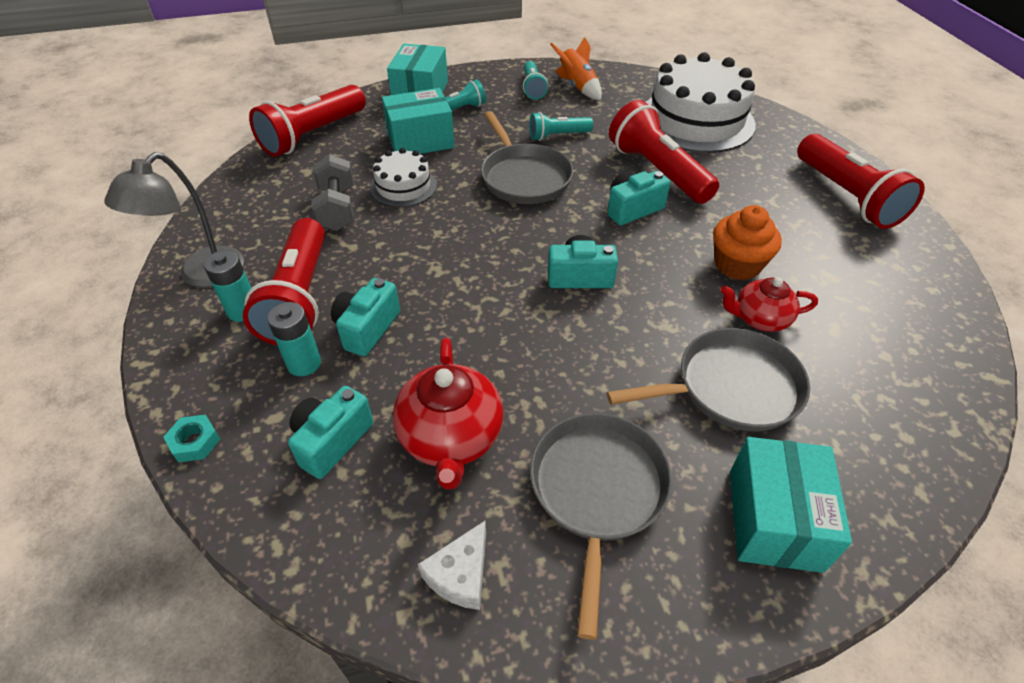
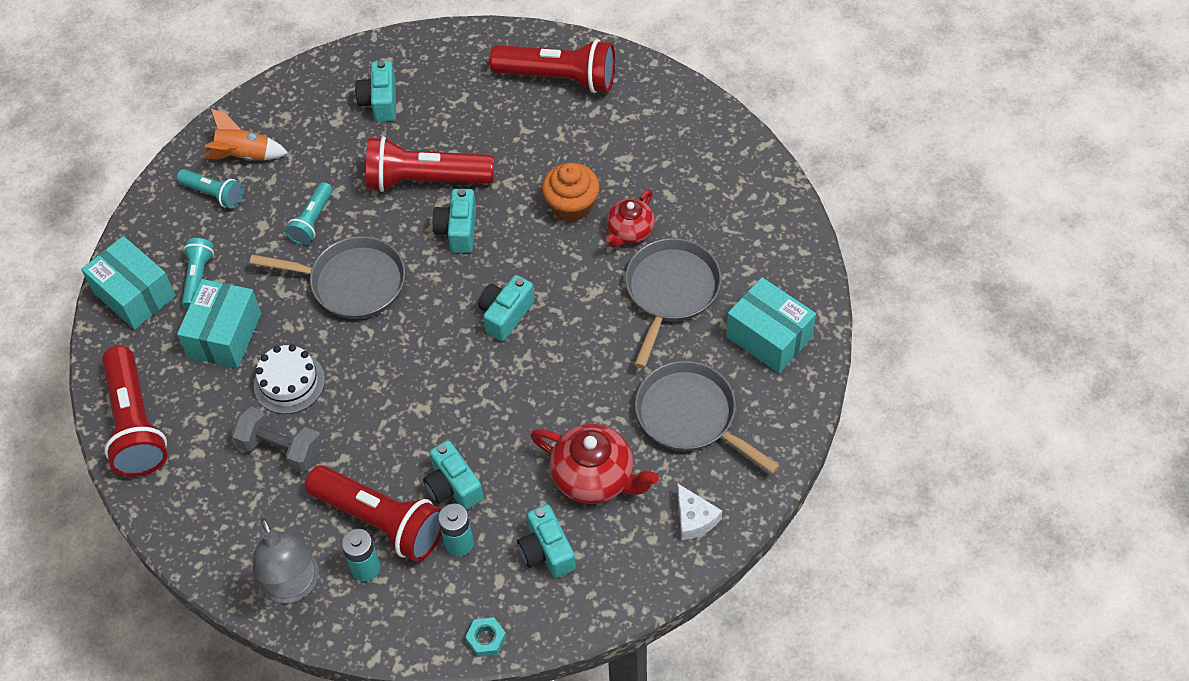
camera: 55 degrees left, 10 degrees up
(696, 120) = (380, 101): white cake -> turquoise camera

